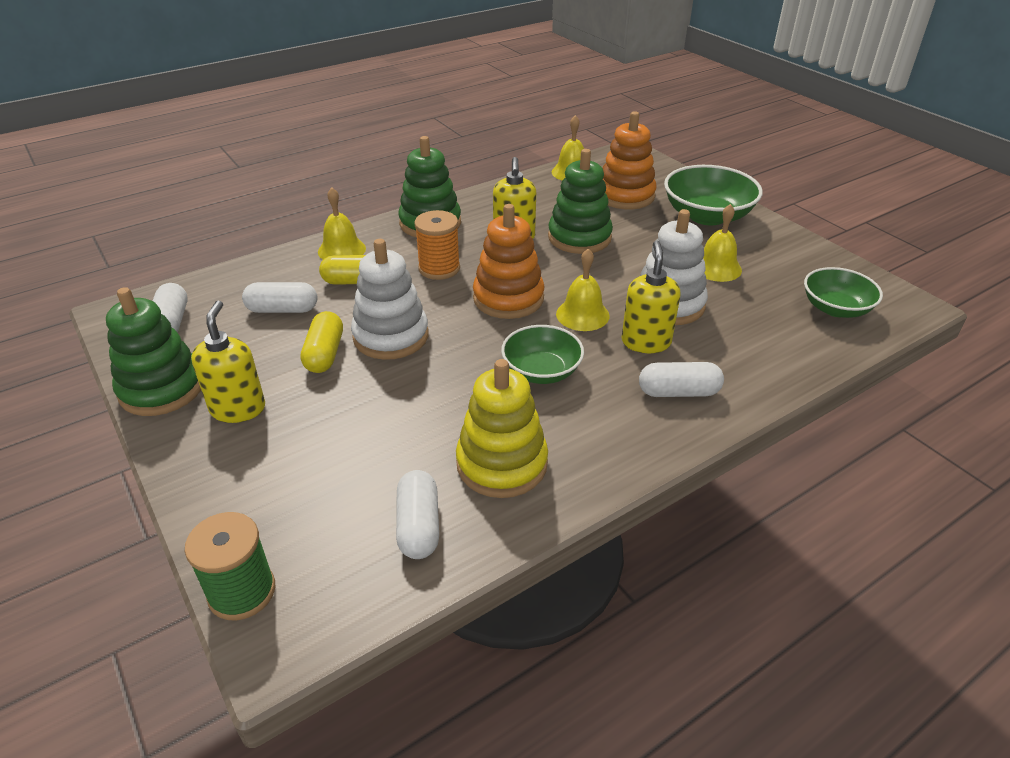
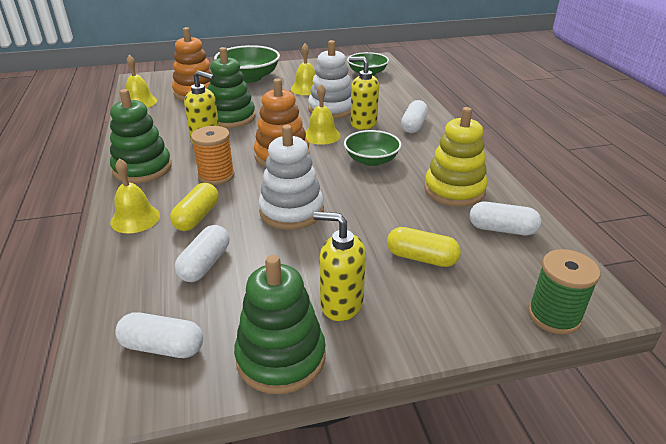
camera: 70 degrees left, 5 degrees down
(324, 354) = (292, 247): yellow capsule -> yellow capsule (421, 258)

